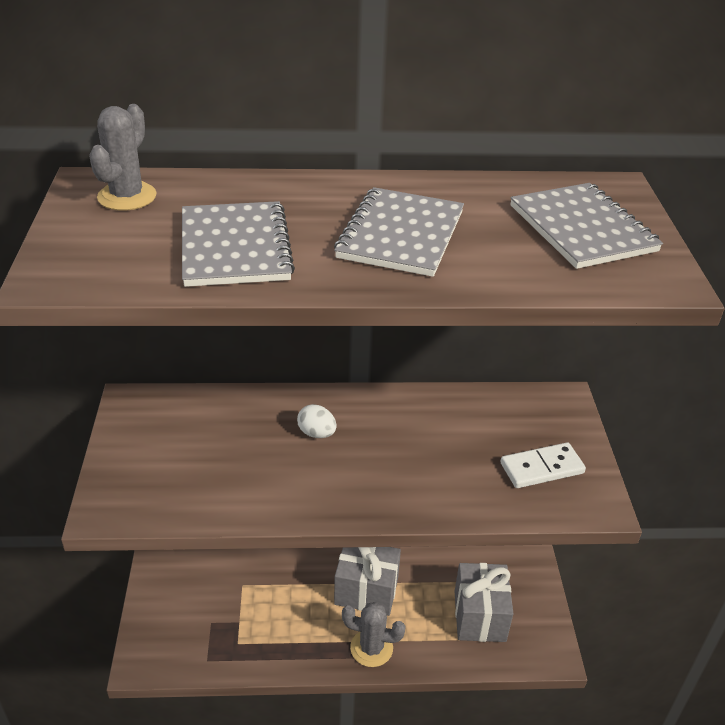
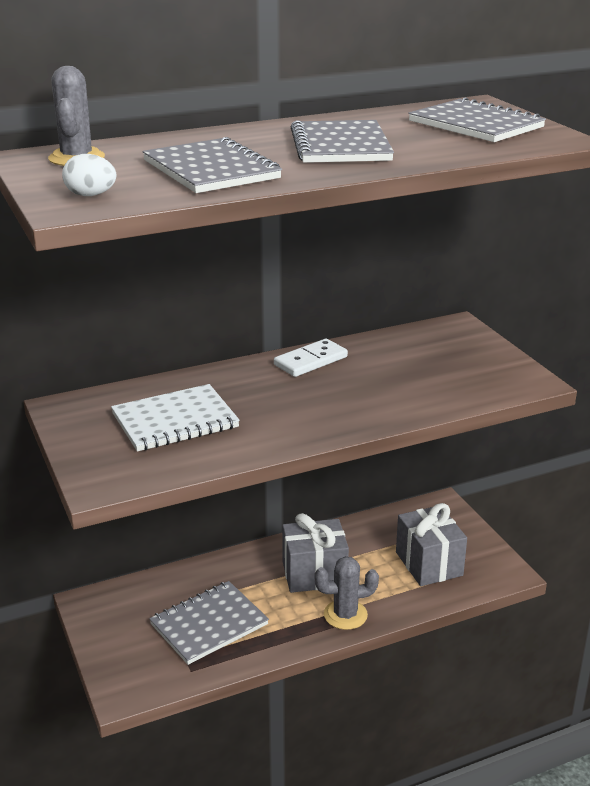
camera: 20 degrees left, 10 degrees down
(216, 450) = (175, 421): none -> white notebook
(247, 615) = (209, 624): none -> grey notebook
(316, 433) = (261, 390): white egg -> white egg (91, 195)
(542, 468) = (471, 370): white domino -> white domino (311, 361)

